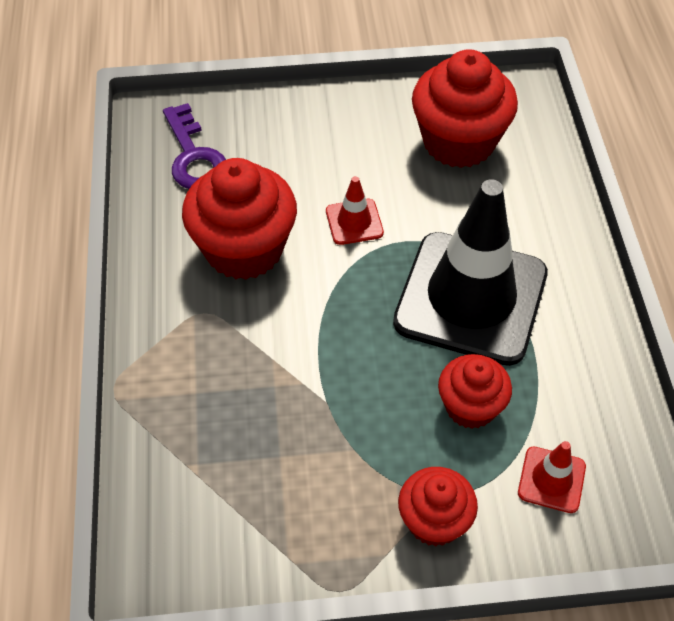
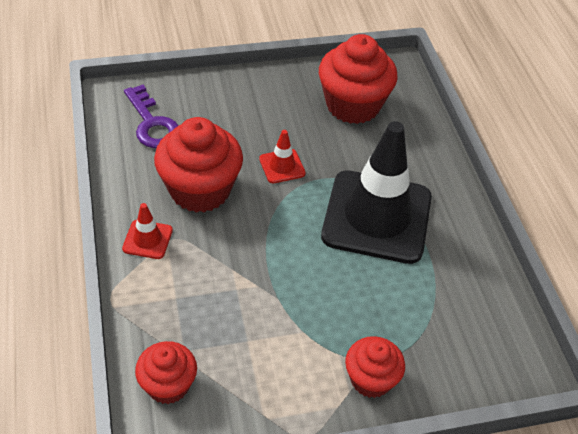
camera: 10 degrees left, 5 degrees down
(470, 406) = (387, 295): red cupcake -> red cupcake (168, 385)
(551, 480) = (453, 343): red traffic cone -> red traffic cone (147, 239)

